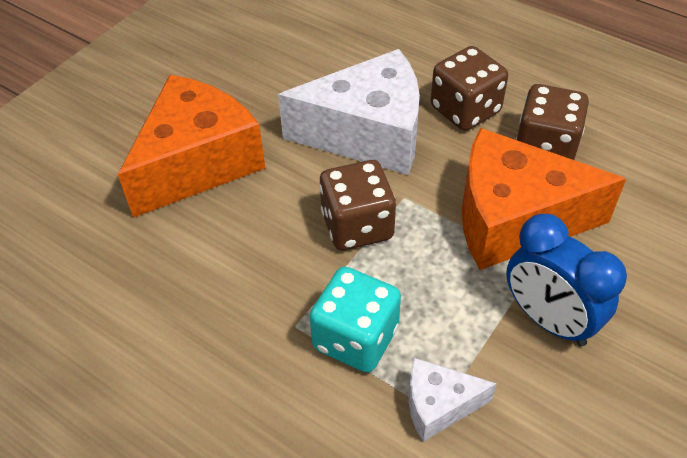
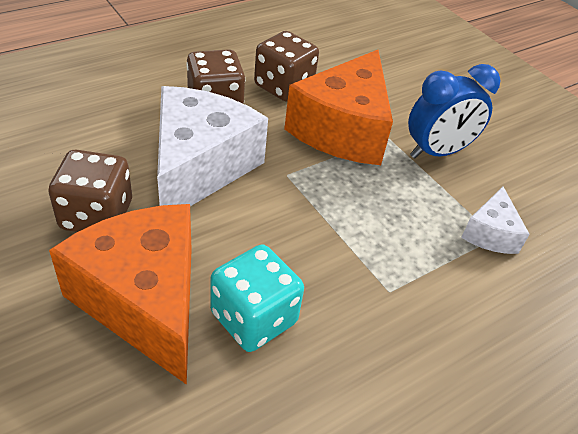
camera: 75 degrees left, 5 degrees down
(355, 338) = (416, 257): turquoise dice -> turquoise dice (254, 318)
(357, 226) = (301, 213): brown dice -> brown dice (97, 215)

